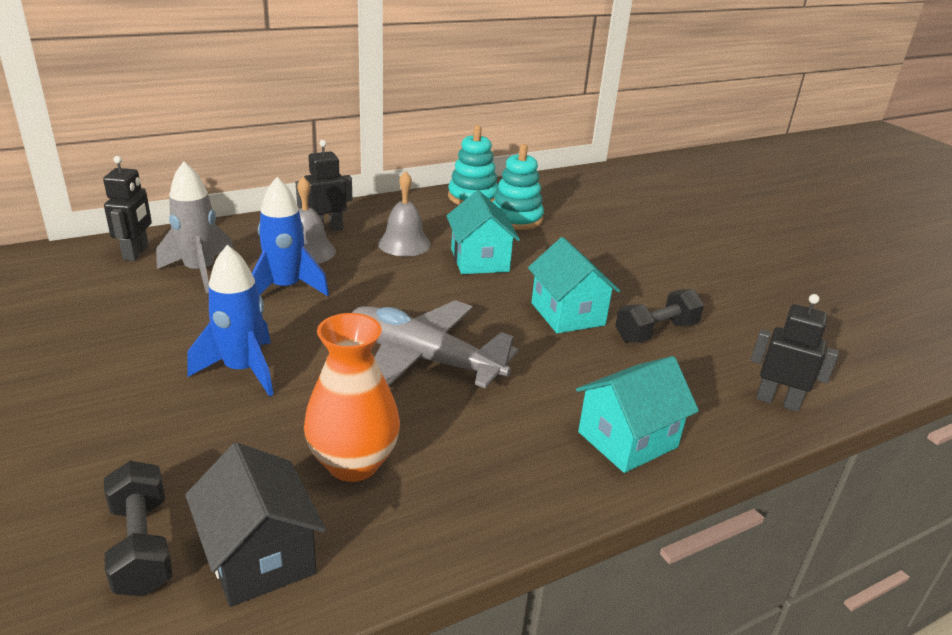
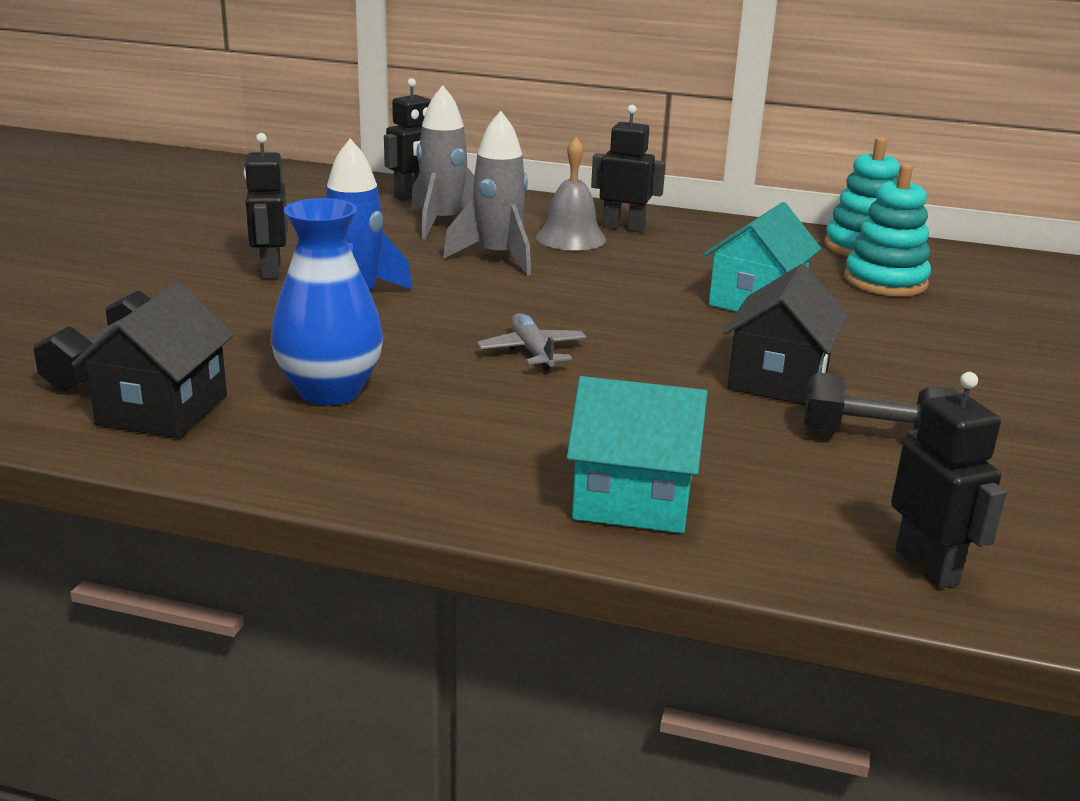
camera: 45 degrees right, 5 degrees down
(131, 375) = (270, 271): none -> black robot
(286, 288) = (497, 258): blue rocket -> grey rocket
(353, 463) = (330, 391): orange vase -> blue vase
(404, 243) = (690, 262): grey bell -> none
(423, 358) = (532, 351): grey plane -> grey plane, size x0.48
(567, 314) = (778, 380): turquoise house -> black house

